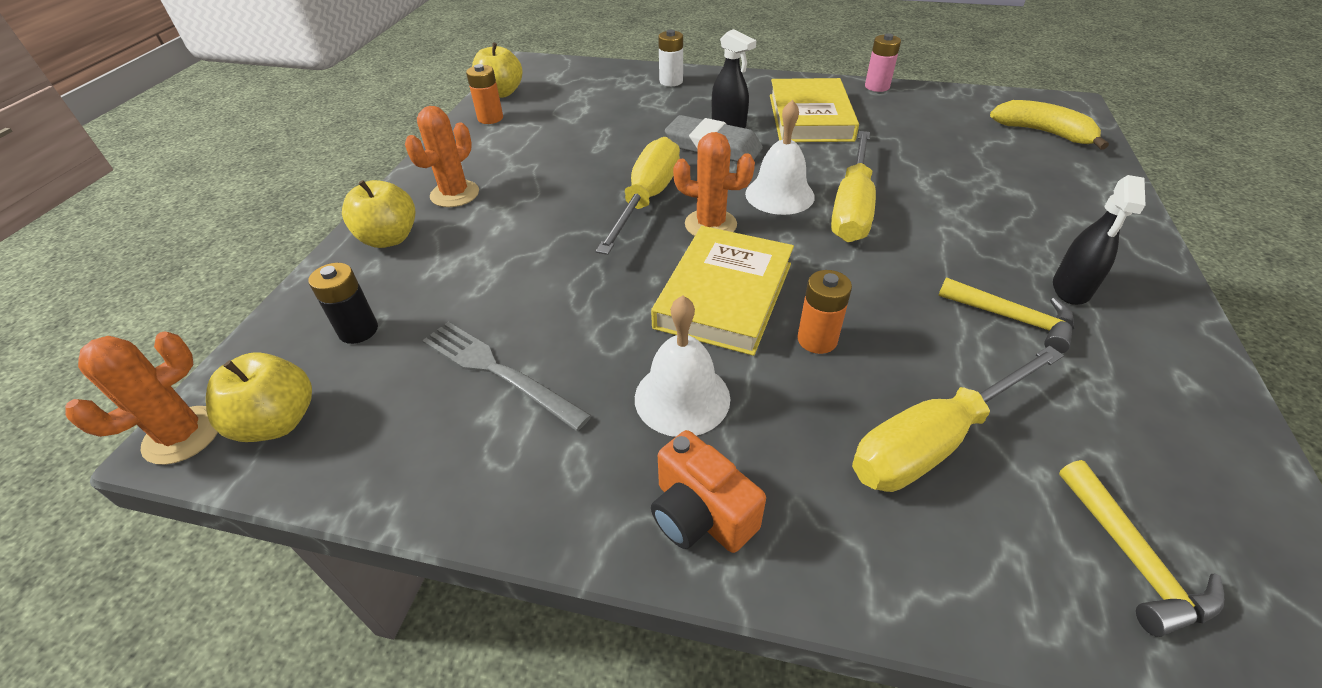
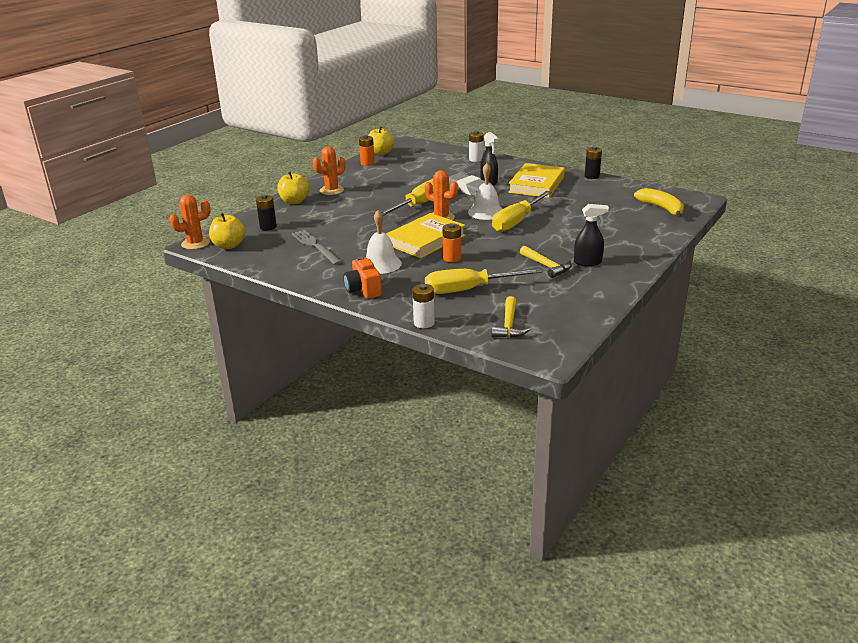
camera: 20 degrees right, 15 degrees down
(877, 86) = (592, 176): pink battery -> black battery
(941, 620) = (424, 323): none -> white battery
(1071, 289) = (588, 262): black spray bottle -> black spray bottle turned 135 degrees counterclockwise

